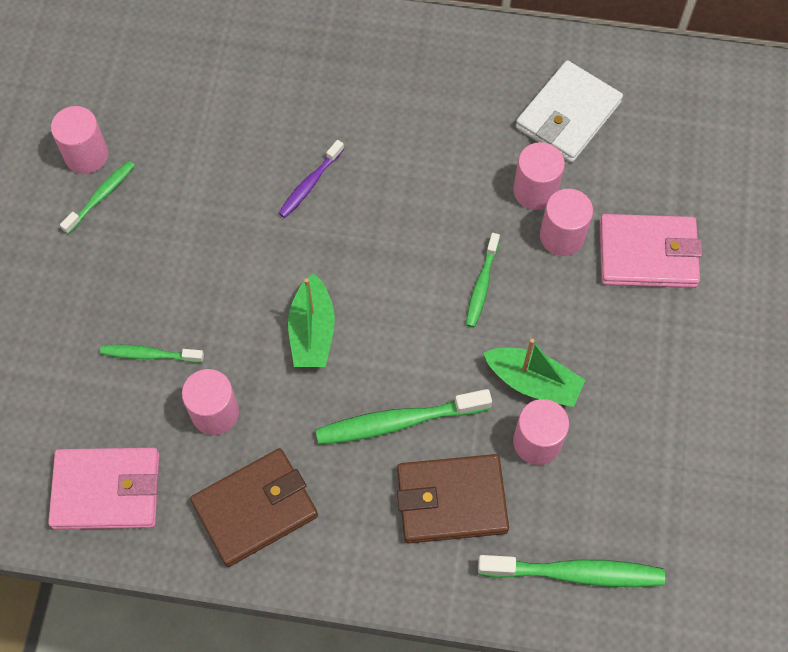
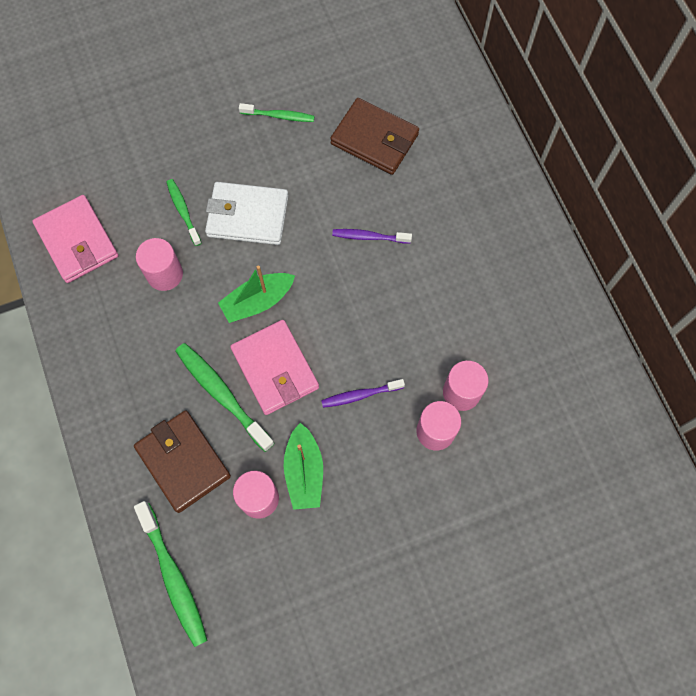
camera: 60 degrees right, 5 degrees up
(86, 155) = (304, 89): pink cylinder -> none
(255, 509) = (111, 337): brown wallet -> brown wallet (374, 139)
(481, 285) = (360, 395): green toothbrush -> purple toothbrush
(568, 115) = (542, 383): white wallet -> white wallet (247, 216)
(647, 254) = (459, 503): pink wallet -> pink wallet (275, 369)

